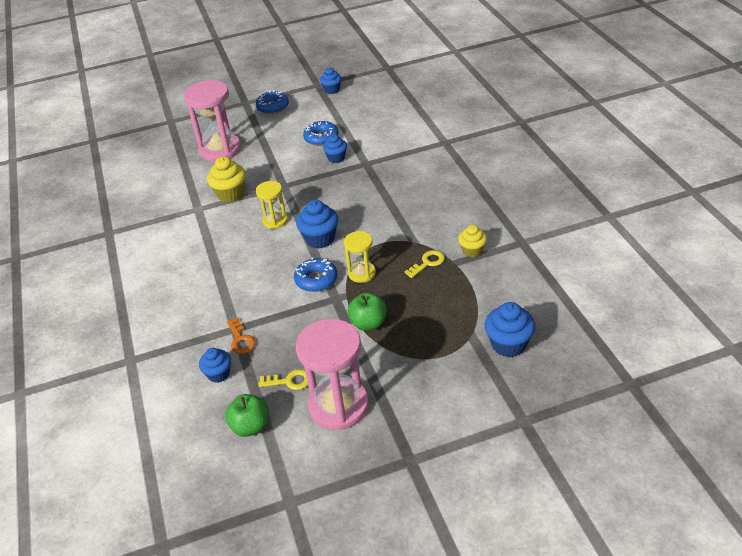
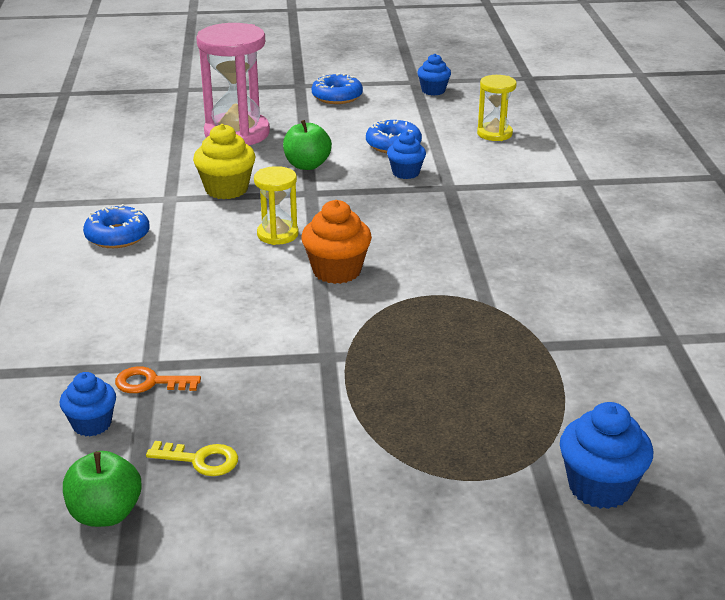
camera: 10 degrees right, 10 degrees down
(241, 339) = (150, 383): orange key -> orange key turned 105 degrees clockwise
(316, 280) = (307, 324): blue donut -> blue donut (117, 236)
(320, 239) = (337, 271): blue cupcake -> orange cupcake
(338, 406) = (266, 516): pink hourglass -> none
(362, 273) = (384, 330): yellow hourglass -> yellow hourglass (494, 134)
(368, 323) = (367, 403): green apple -> green apple (307, 165)
(427, 263) = (499, 337): yellow key -> none
(472, 251) = (581, 334): yellow cupcake -> none

